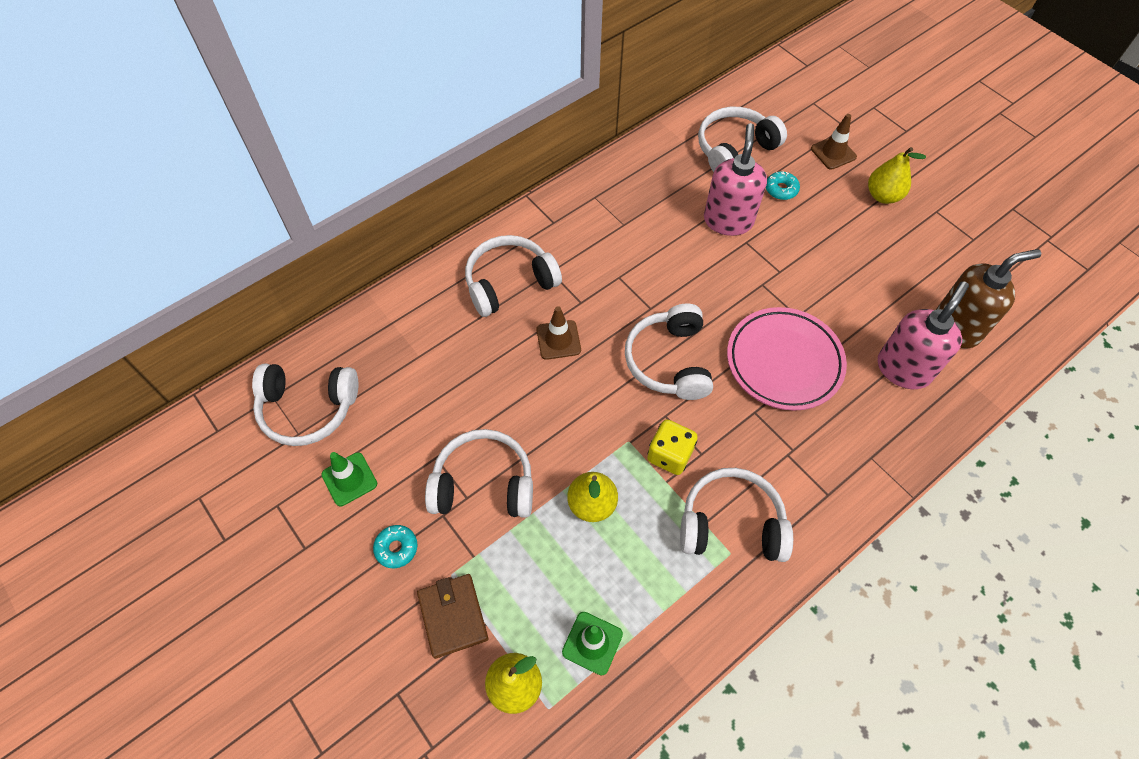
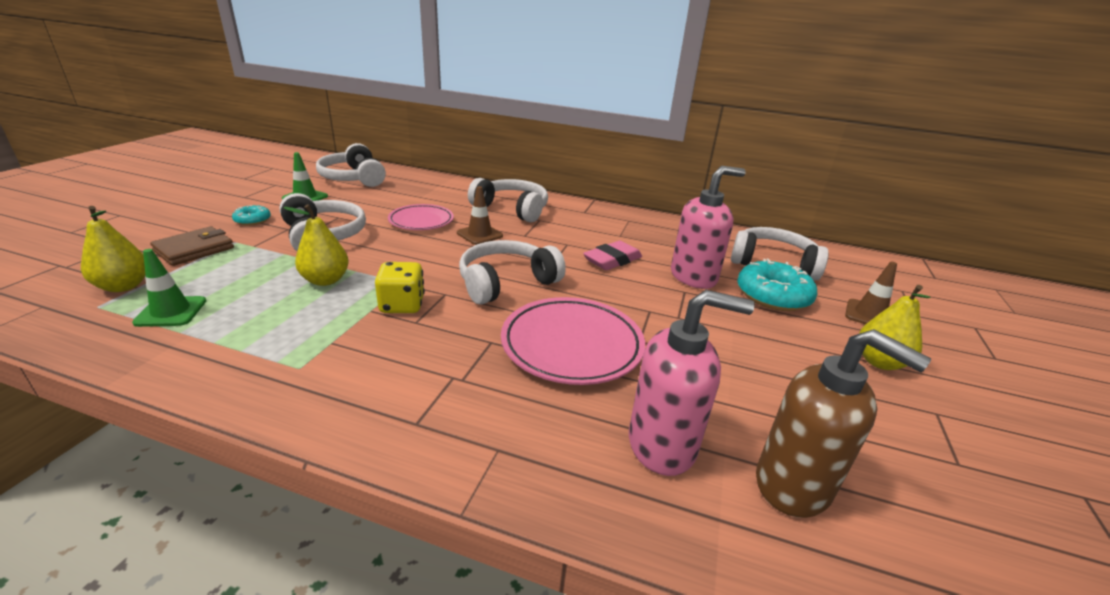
camera: 55 degrees right, 30 degrees down
(494, 380) = (421, 221): none -> pink plate
(669, 260) = (612, 260): none -> pink eraser
(731, 524) = (338, 359): white headphones -> none
(781, 189) = (773, 296): turquoise donut -> turquoise donut, size x1.94

